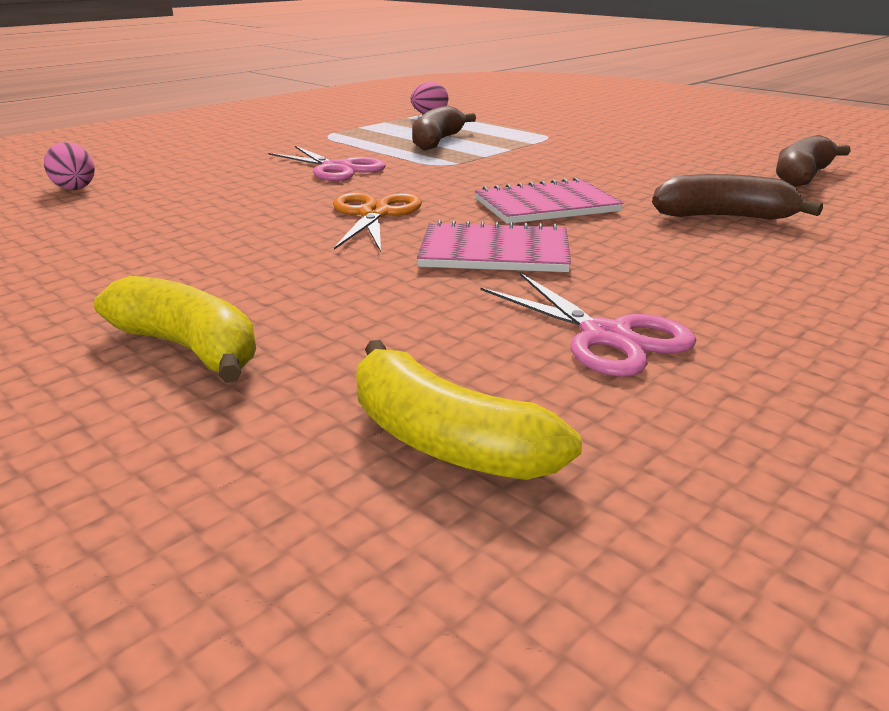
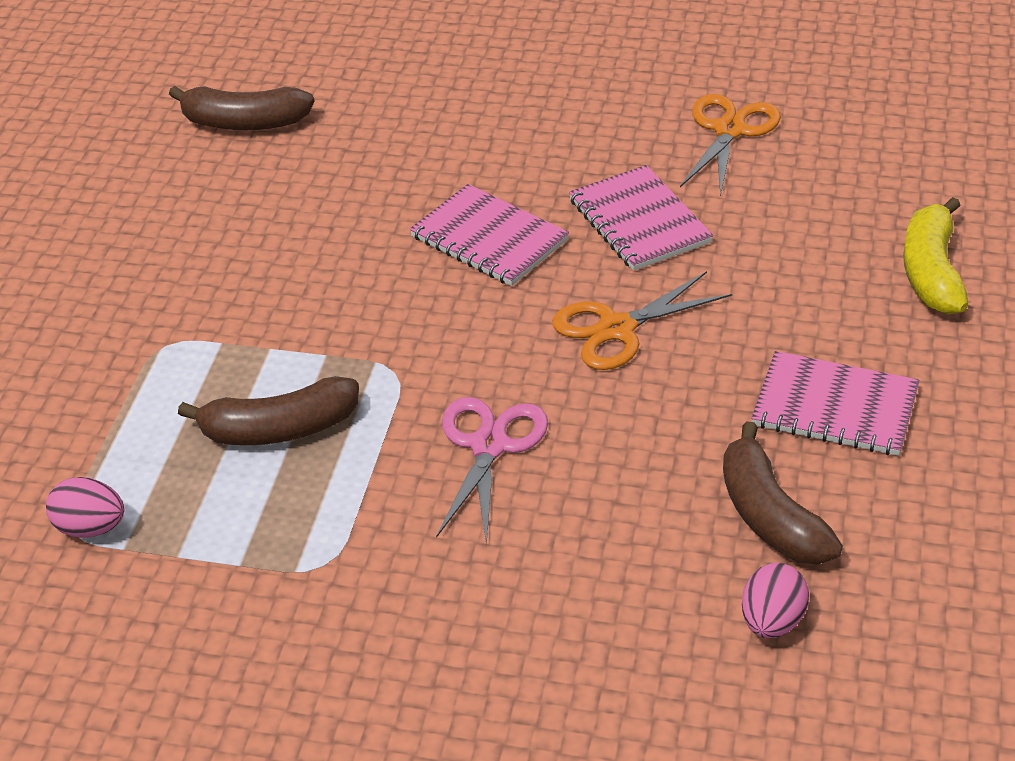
camera: 120 degrees left, 15 degrees up
(154, 248) = (835, 407): none -> pink notebook
(445, 441) = (896, 141): yellow banana -> none
(606, 337) = (730, 130): pink scissors -> orange scissors
(724, 217) = (431, 138): brown banana -> brown banana (770, 515)

